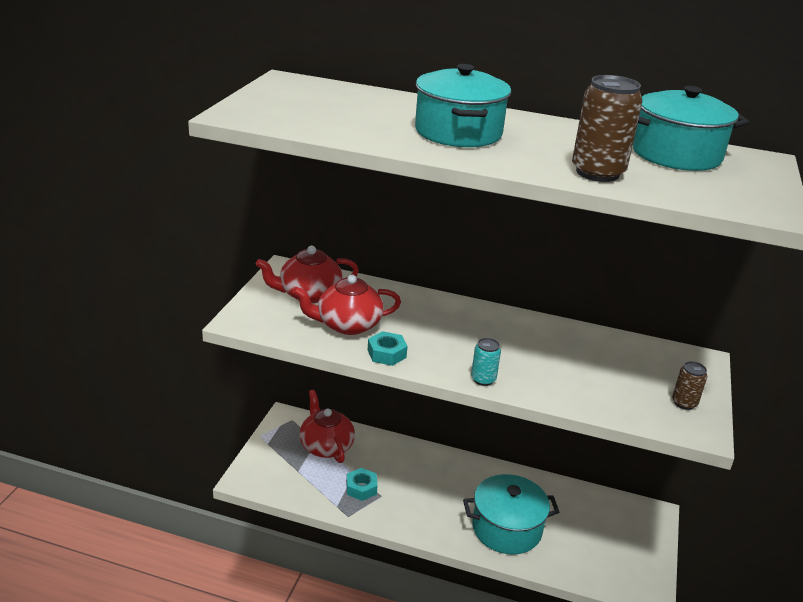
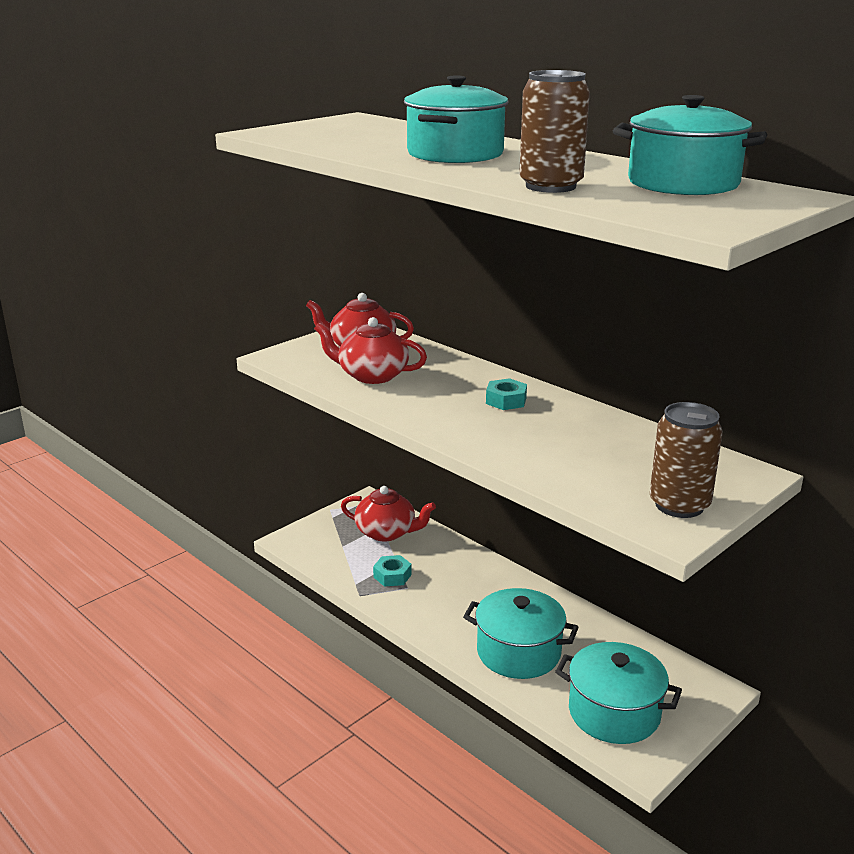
camera: 30 degrees right, 5 degrees down
(326, 446) = (387, 532): red teapot -> red teapot turned 105 degrees clockwise
(387, 353) = (384, 402): turquoise nut -> turquoise nut (506, 400)
(483, 379) = (461, 440): turquoise can -> none
(605, 557) = (614, 712): none -> turquoise pot
(684, 403) = (679, 505): brown can -> brown can, size x1.83

